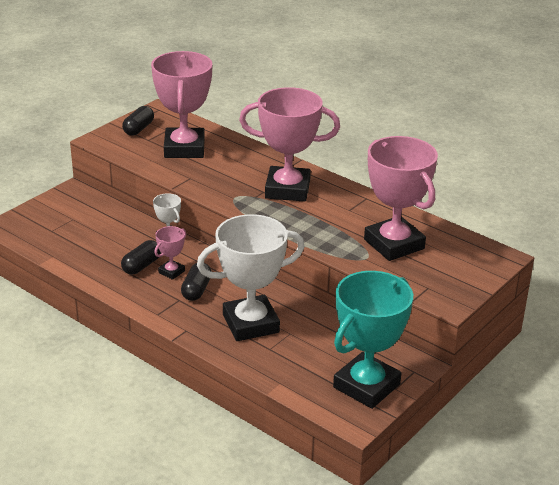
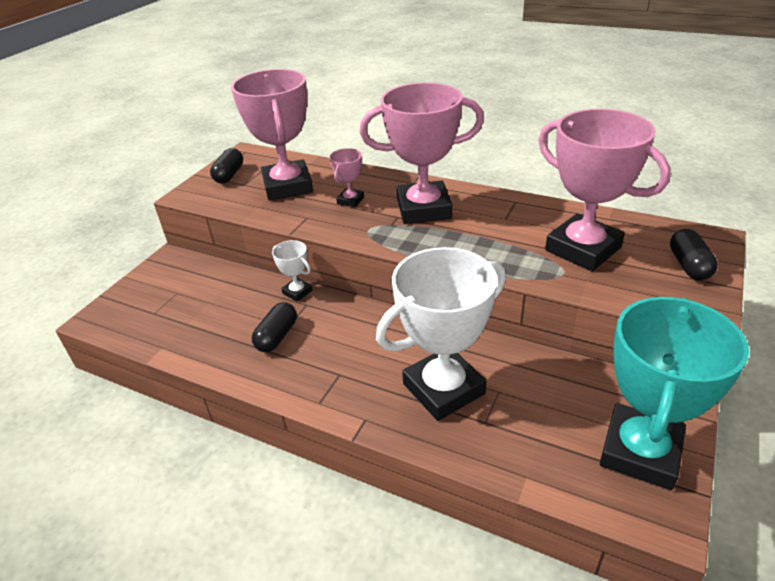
camera: 10 degrees left, 5 degrees up
(171, 272) = (316, 336): pink trophy -> pink trophy (350, 200)
(196, 290) = (356, 355): black capsule -> black capsule (689, 265)

